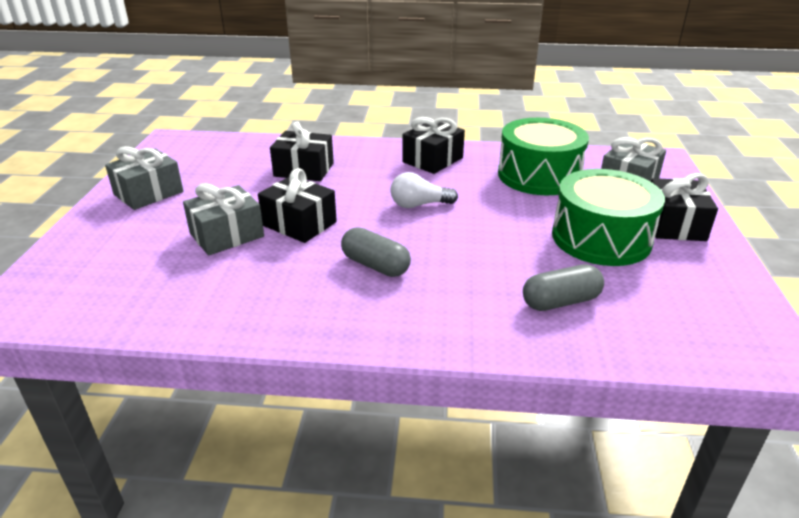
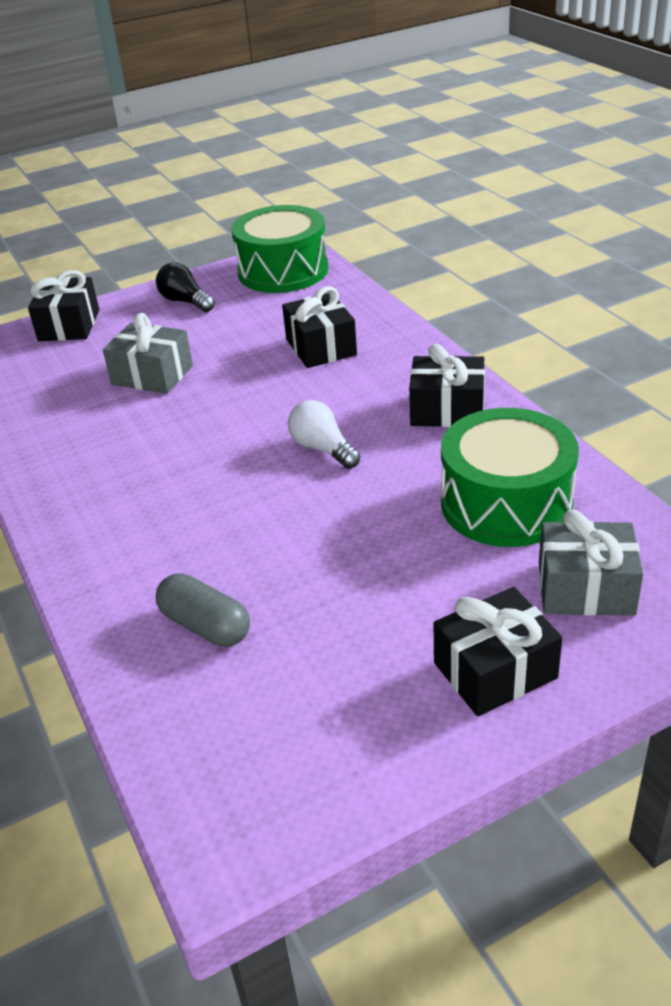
camera: 60 degrees right, 5 degrees up
(148, 193) = (185, 301): grey gift -> black light bulb
(299, 224) = (208, 399): black gift -> black gift (69, 325)
(375, 265) = (172, 477): grey capsule -> none
(601, 238) = (384, 612): green drum -> green drum (283, 271)

